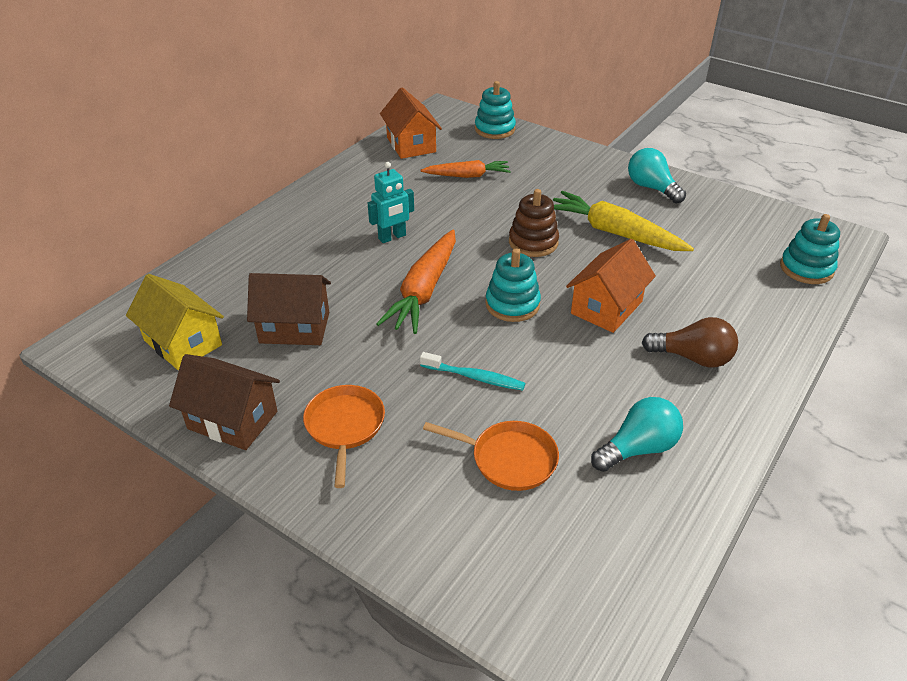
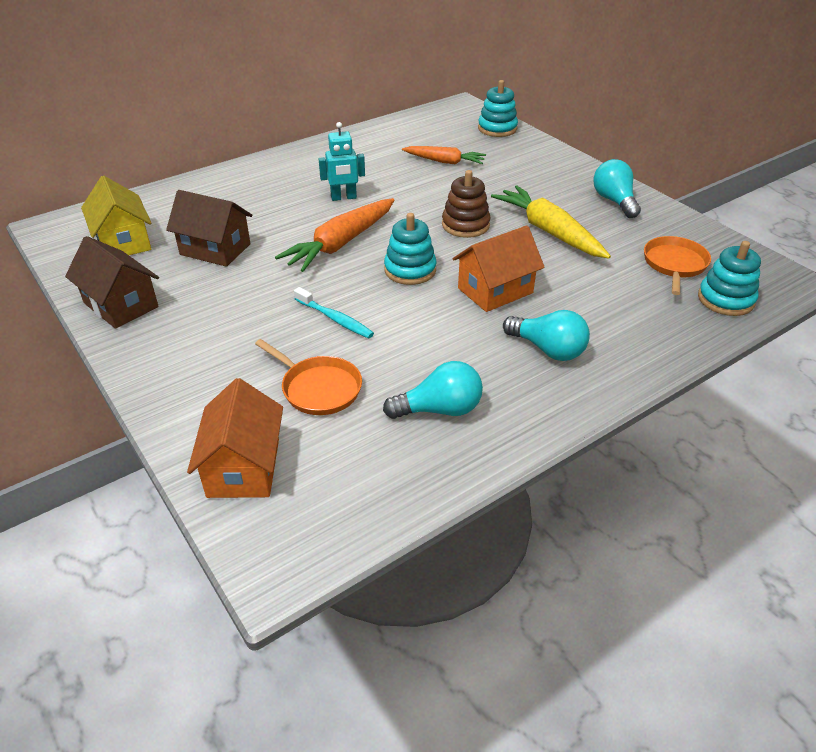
camera: 20 degrees right, 0 degrees up
(345, 427) = (202, 330): orange pan -> orange pan (674, 264)
(411, 145) = (412, 129): orange house -> orange house (243, 467)
(692, 358) = (548, 349): brown light bulb -> turquoise light bulb

